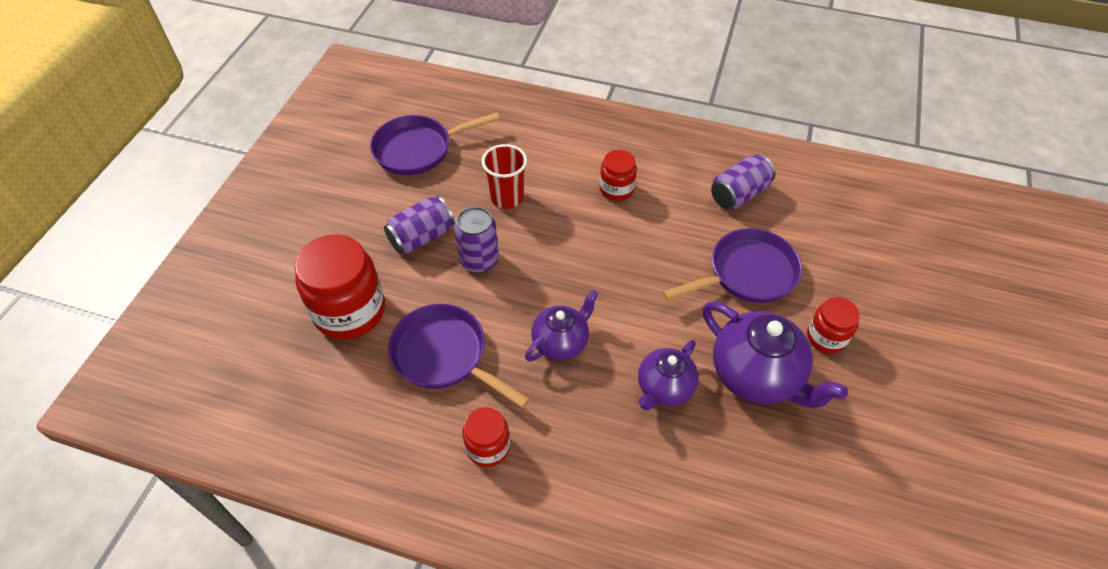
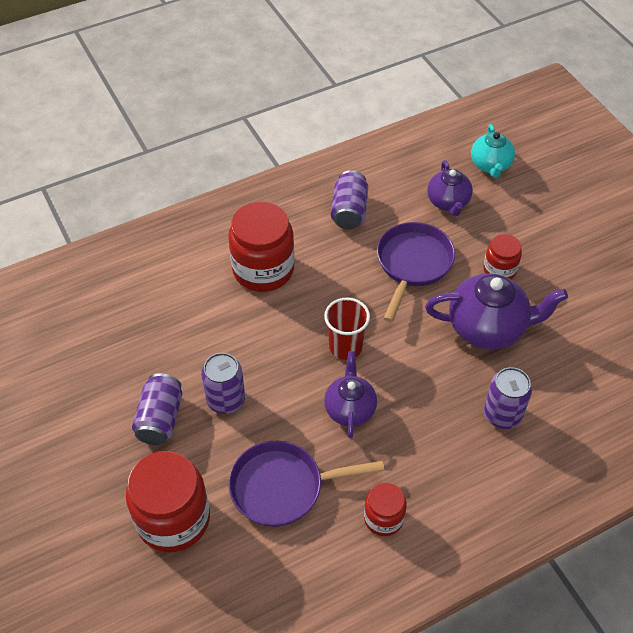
camera: 45 degrees left, 0 degrees up
(418, 149) = (70, 354): purple pan -> none
(507, 198) = (190, 337): red cup -> red cup (345, 347)
(616, 189) = (263, 269): red jar -> red jar, size x1.85
(664, 388) = (445, 382): purple teapot -> purple teapot (448, 202)
(684, 457) = (502, 414): none -> purple can
(921, 245) = (490, 165): none -> turquoise teapot

